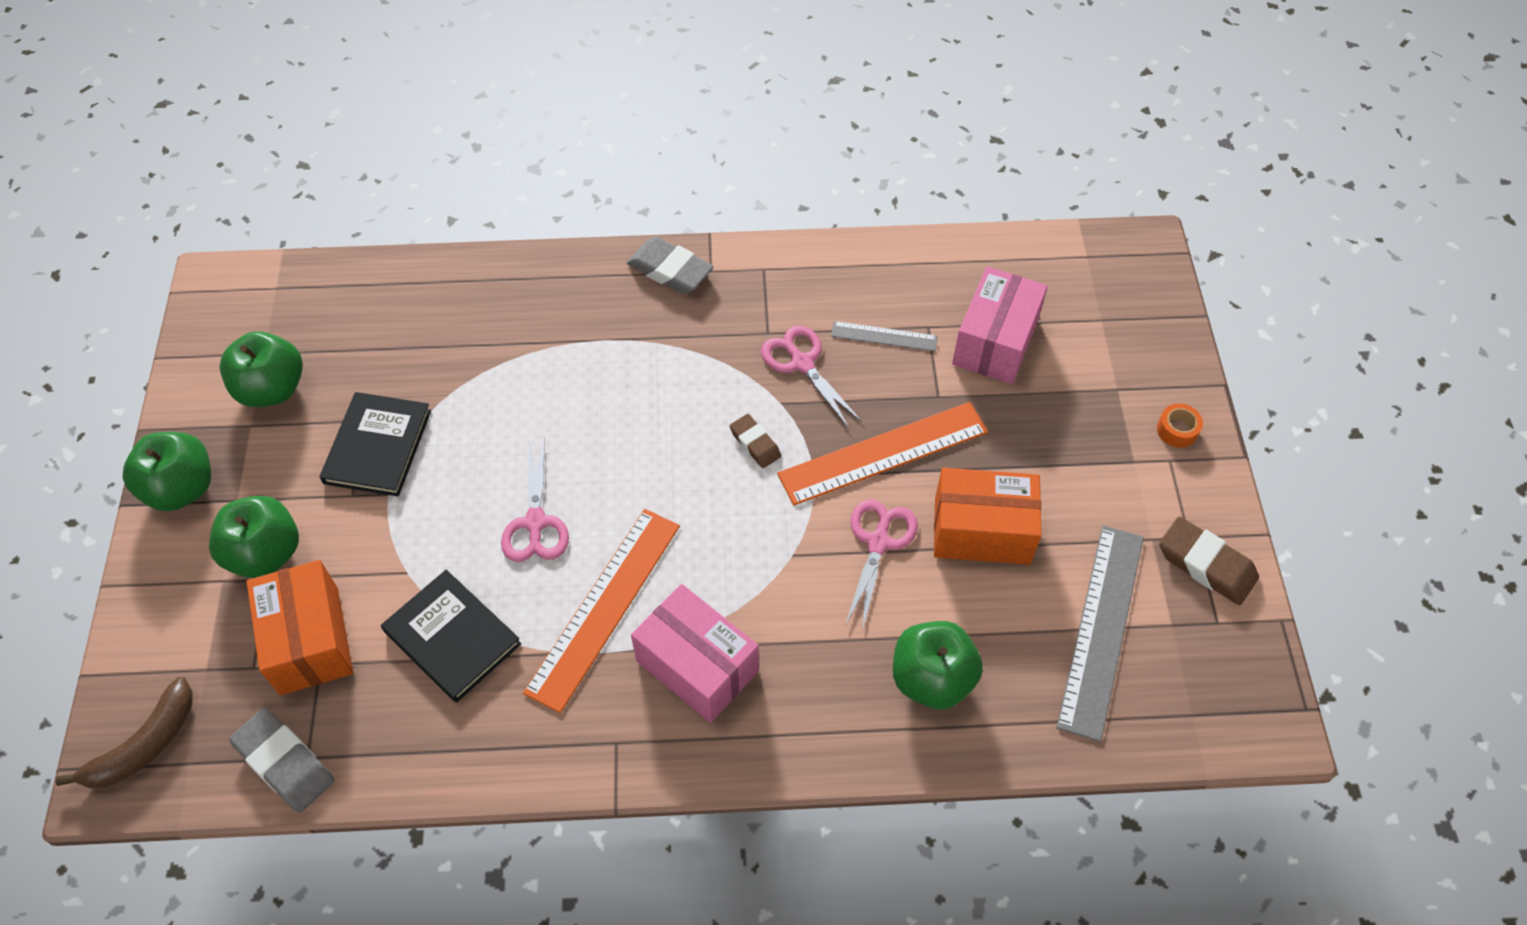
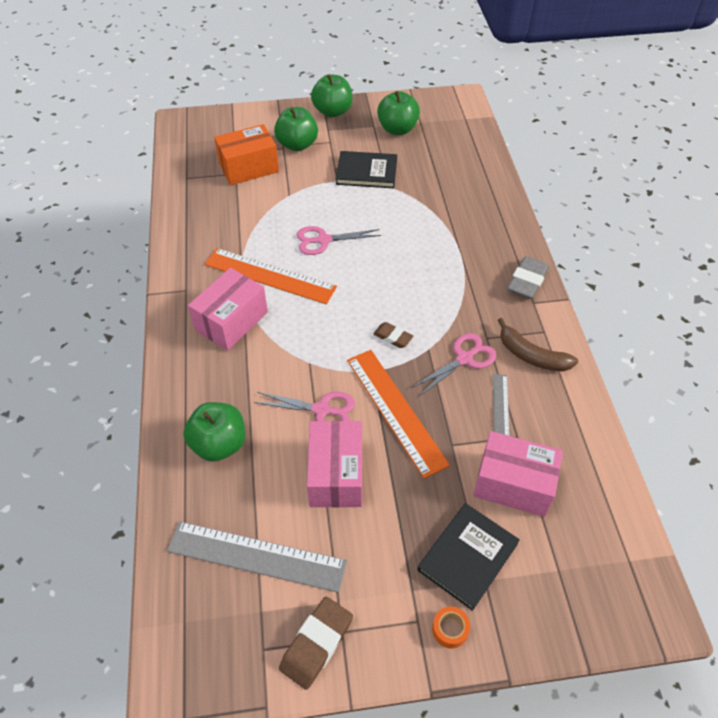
camera: 85 degrees right, 5 degrees down
(144, 745) = (196, 127): brown banana -> brown banana (531, 355)
(285, 763) = (184, 171): grey eraser -> none
(452, 638) = (250, 217): black book -> black book (467, 556)
(755, 444) = (393, 337): brown eraser -> brown eraser turned 75 degrees clockwise
(982, 531) = (336, 474): orange box -> pink box

